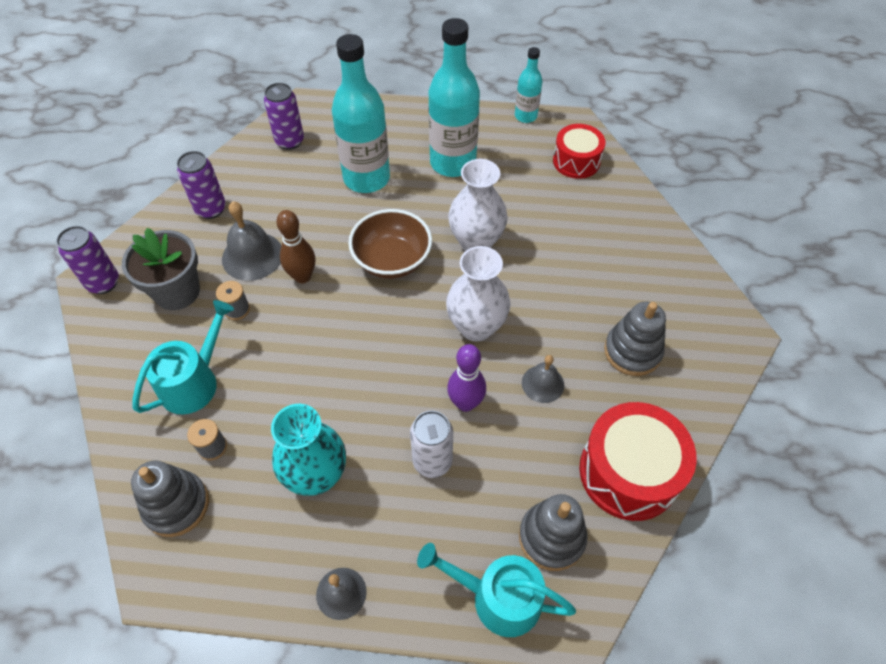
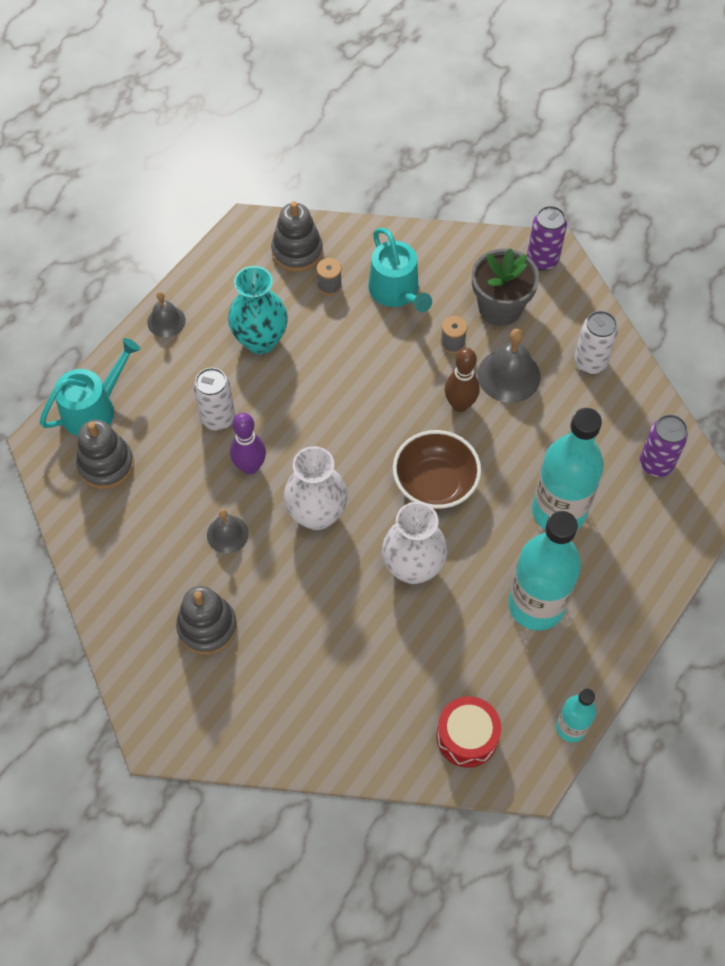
camera: 120 degrees right, 5 degrees up
(211, 209) = (590, 363): purple can -> white can
(628, 472) = (111, 549): red drum -> none

